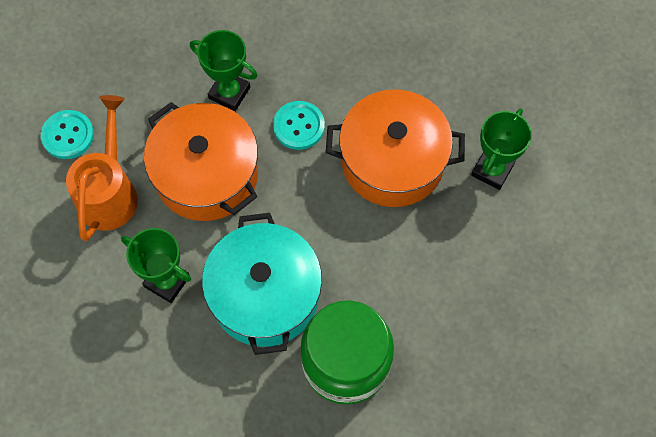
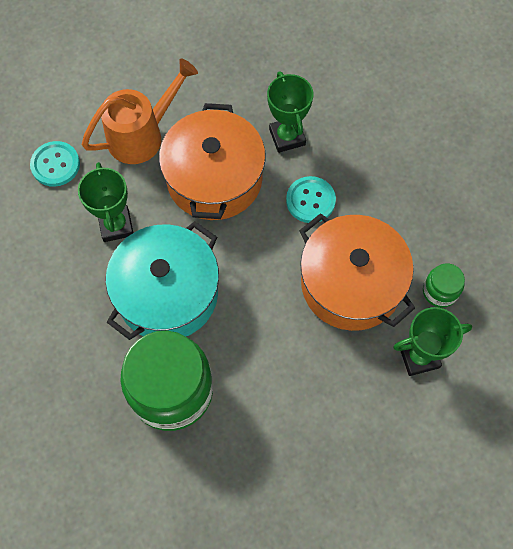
camera: 45 degrees right, 0 degrees up
(68, 135) = (155, 76): turquoise button -> turquoise button (55, 165)
(459, 110) = (440, 291): none -> green jar

